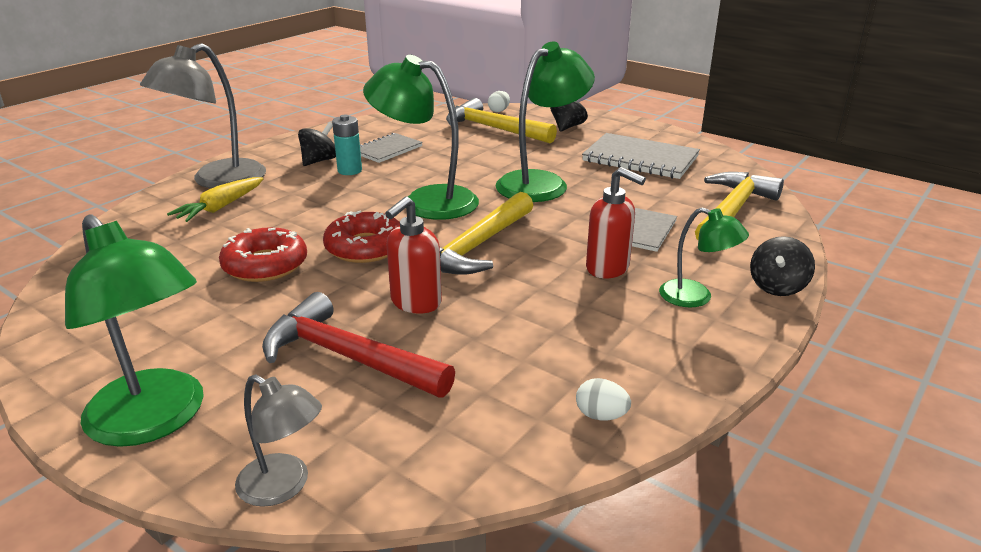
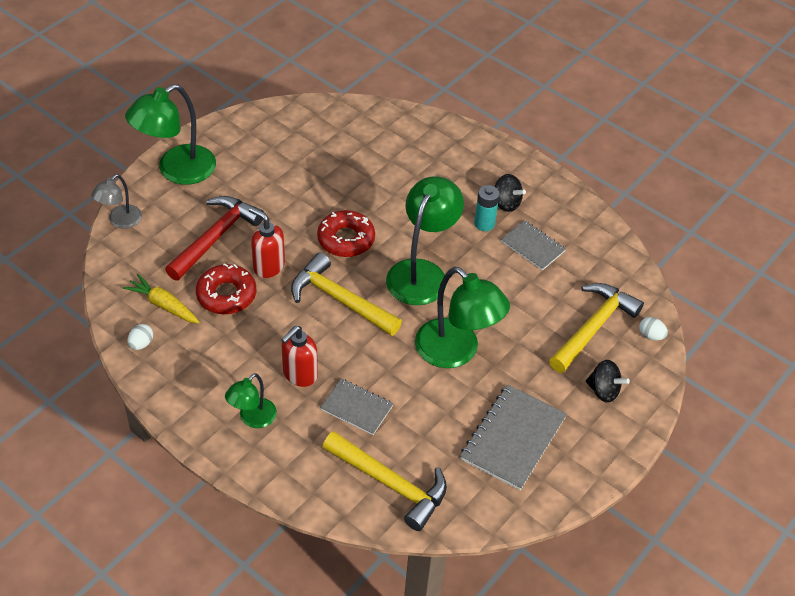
camera: 90 degrees right, 20 degrees up
(217, 180) = (465, 148): grey lamp -> none
(221, 207) = (416, 157): yellow carrot -> yellow carrot (164, 305)
(265, 265) = (326, 191): red donut -> red donut (226, 295)
(777, 287) = (259, 474): black spinning top -> none

